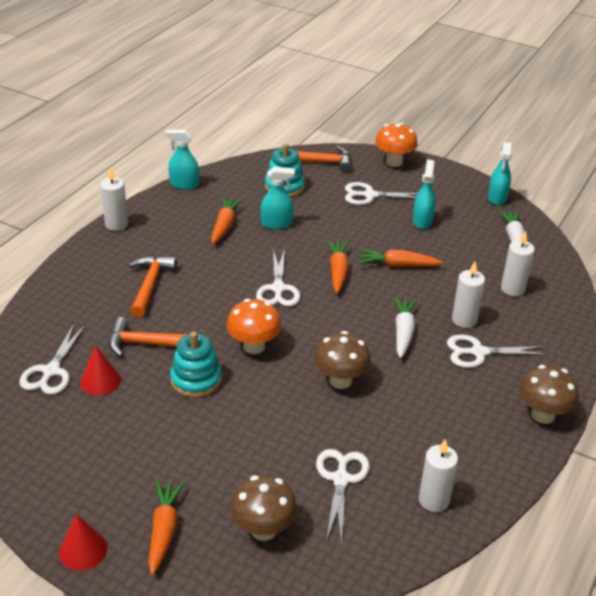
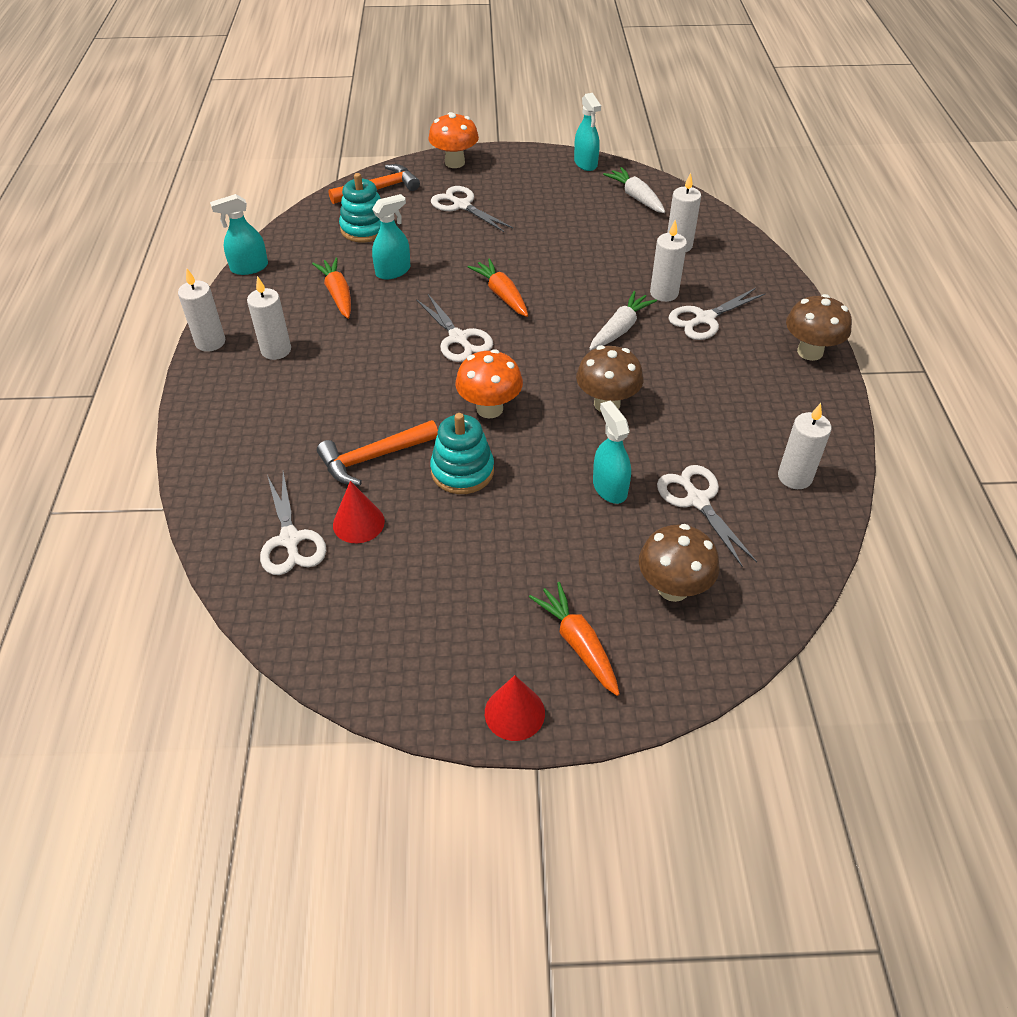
camera: 30 degrees left, 10 degrees up
(150, 285) = (315, 393): orange hammer -> none
(151, 246) = (276, 350): none -> white candle
(369, 195) = (462, 205): white scissors -> white scissors turned 75 degrees clockwise
(397, 265) = (554, 265): orange carrot -> none
(403, 332) = (620, 329): white carrot -> white carrot turned 60 degrees clockwise
(422, 221) = (537, 212): turquoise spray bottle -> turquoise spray bottle (609, 488)

